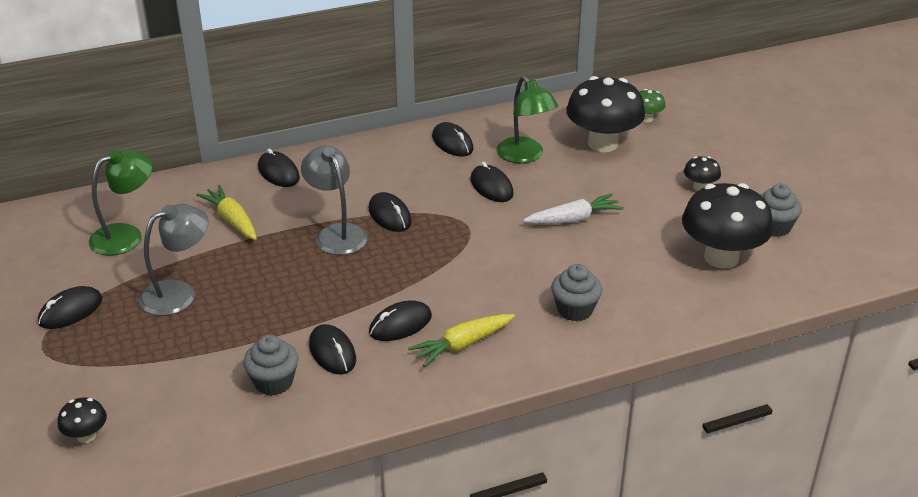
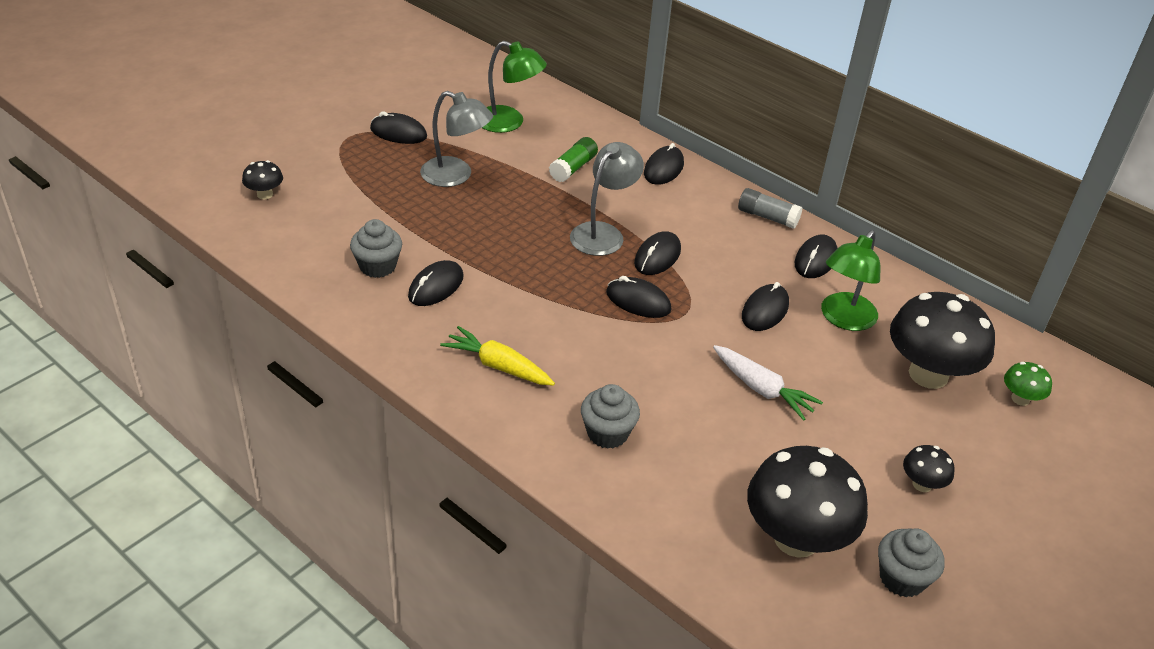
camera: 60 degrees right, 5 degrees up
(232, 220) = (573, 168): yellow carrot -> green glue stick
(385, 145) = (767, 217): none -> grey glue stick
(400, 324) = (501, 316): black mouse -> black mouse (638, 301)

